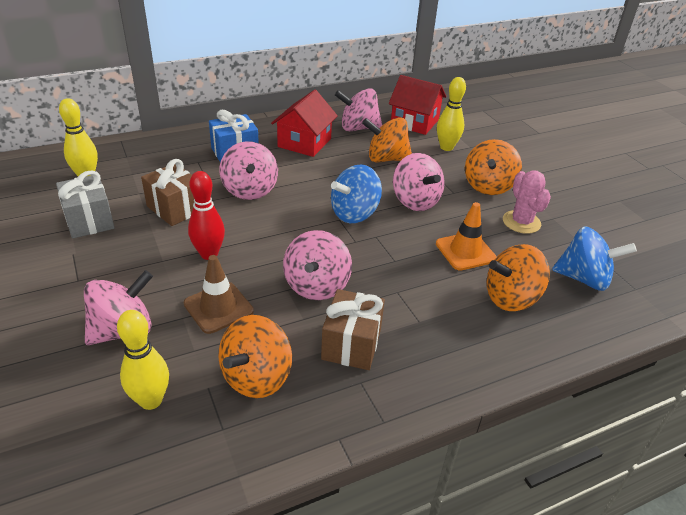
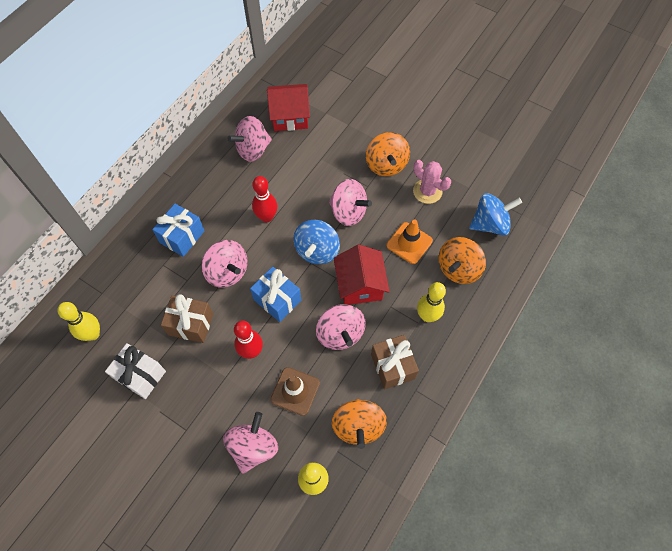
camera: 30 degrees left, 25 degrees up
(89, 220) = (140, 375): grey gift -> white gift
(276, 230) = (277, 300): none -> blue gift
(304, 143) = (225, 193): red house -> red house (360, 285)
(327, 172) = (267, 217): none -> red bowling pin
(386, 159) = (298, 176): orange spinning top -> none
(446, 147) = (332, 135): yellow bowling pin -> yellow bowling pin (427, 316)

